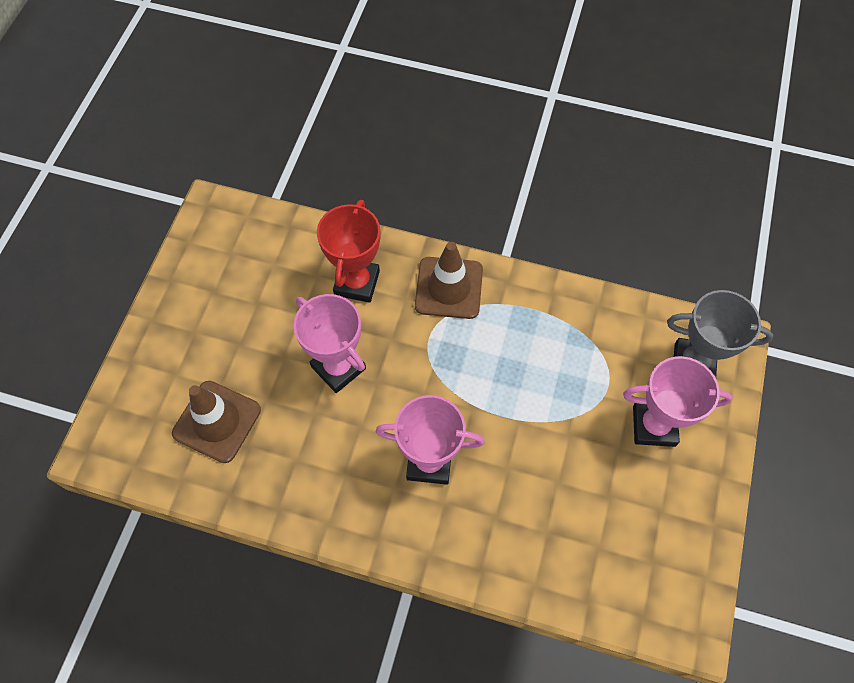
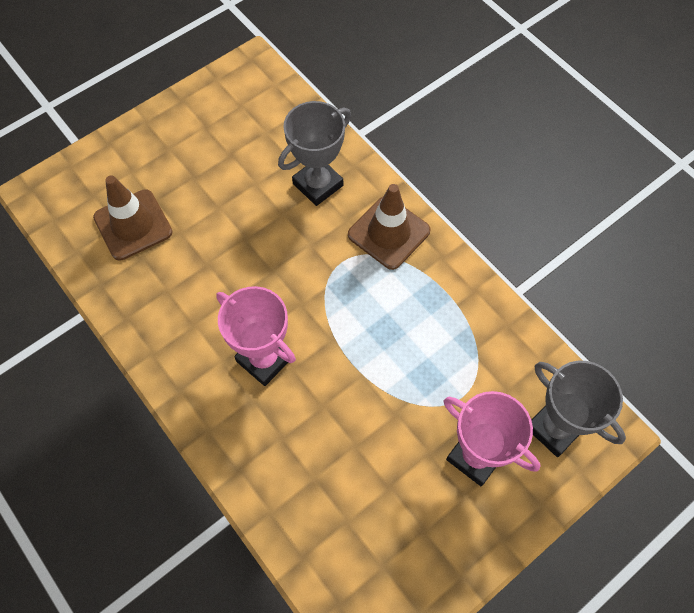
camera: 35 degrees right, 0 degrees up
(338, 367) = (252, 241): pink trophy -> none
(357, 283) = (318, 184): red trophy -> grey trophy

